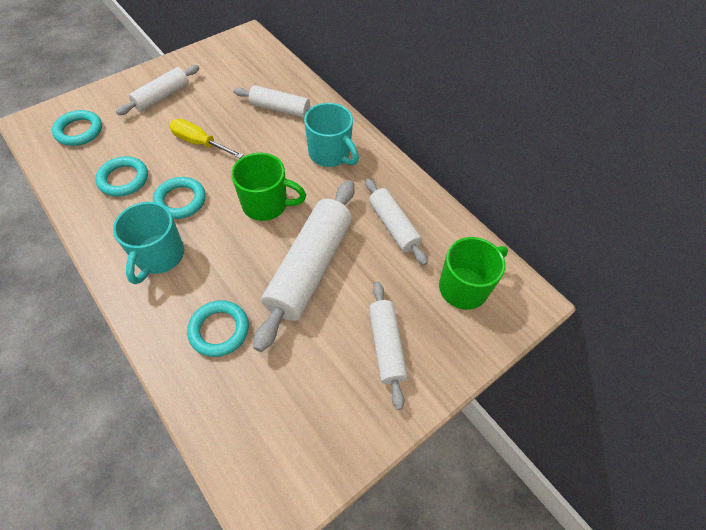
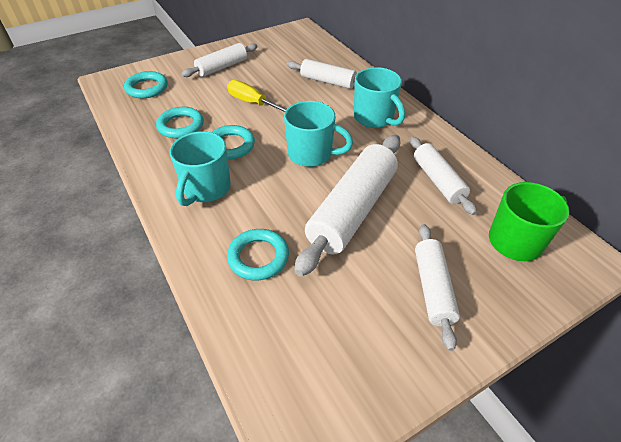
camera: 10 degrees right, 10 degrees down
(266, 204) = (311, 154): green mug -> turquoise mug

